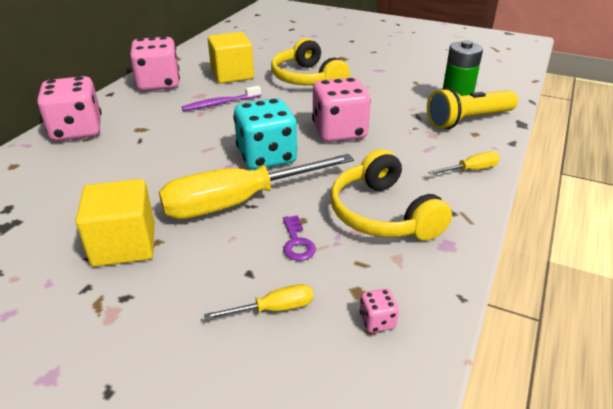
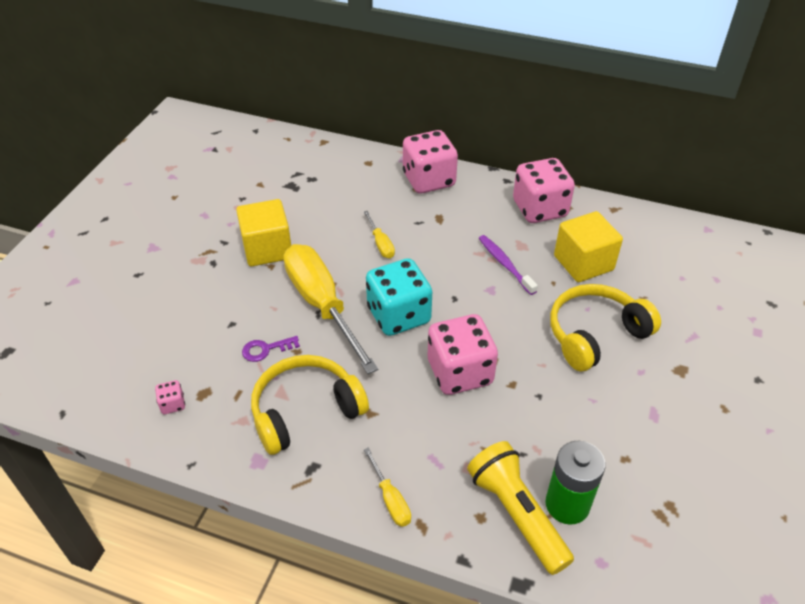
camera: 85 degrees right, 10 degrees up
(273, 309) = (192, 342): yellow screwdriver -> yellow screwdriver (381, 244)

